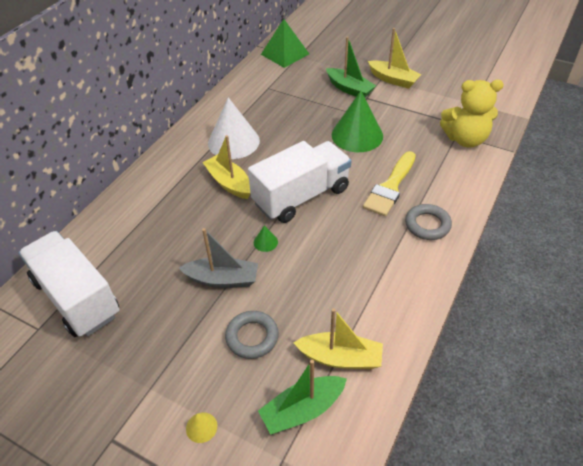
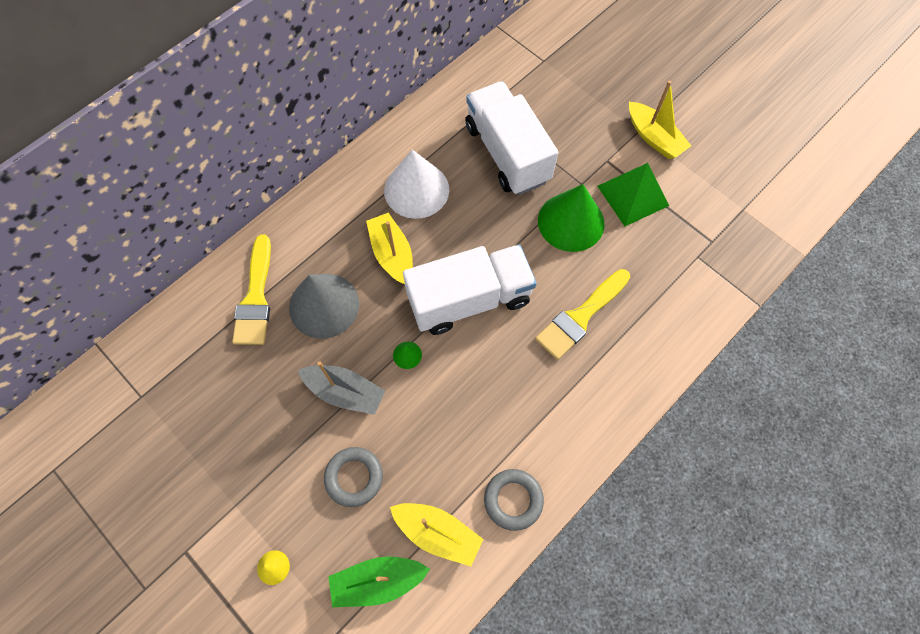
camera: 15 degrees right, 20 degrees up
(77, 297) = (187, 369): white truck -> white truck (507, 153)
(125, 235) = (256, 298): none -> yellow brush
(185, 227) = (324, 305): none -> grey cone
(285, 54) = (528, 51): green pyramid -> green pyramid (632, 195)
(349, 89) = (590, 139): green boat -> none
(427, 225) = (602, 386): grey ring -> grey ring (513, 500)
(465, 139) = (705, 267): yellow teddy bear -> none

